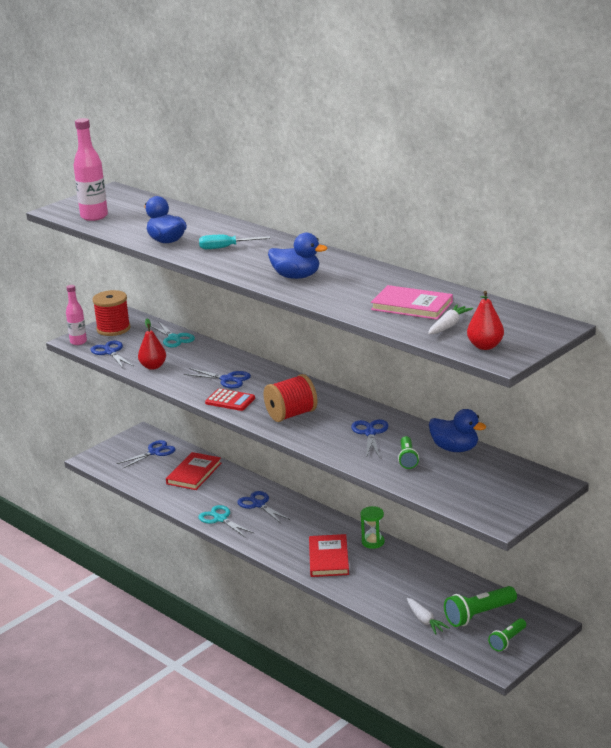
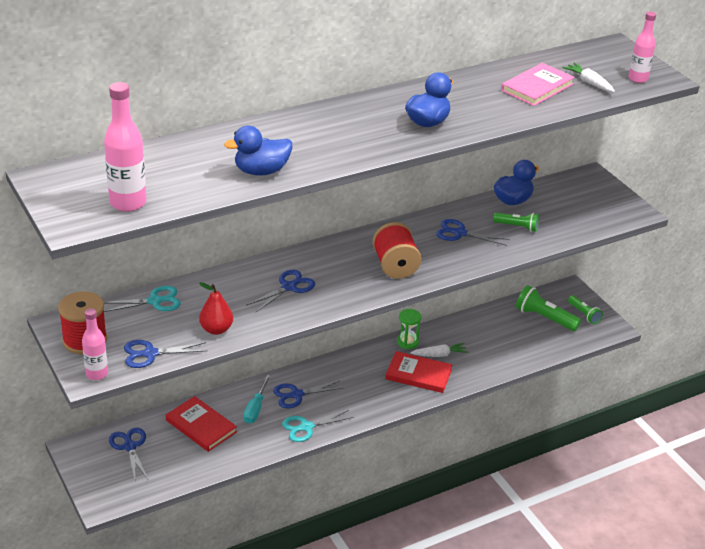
camera: 75 degrees left, 10 degrees up
(226, 248) = (316, 142): turquoise screwdriver -> turquoise screwdriver (256, 408)
(230, 400) = (339, 295): red calculator -> none
(425, 621) = (540, 347): white carrot -> white carrot (439, 355)
(478, 615) = (544, 318): green flashlight -> green flashlight turned 135 degrees clockwise
(485, 346) = (638, 79): red pear -> pink bottle

